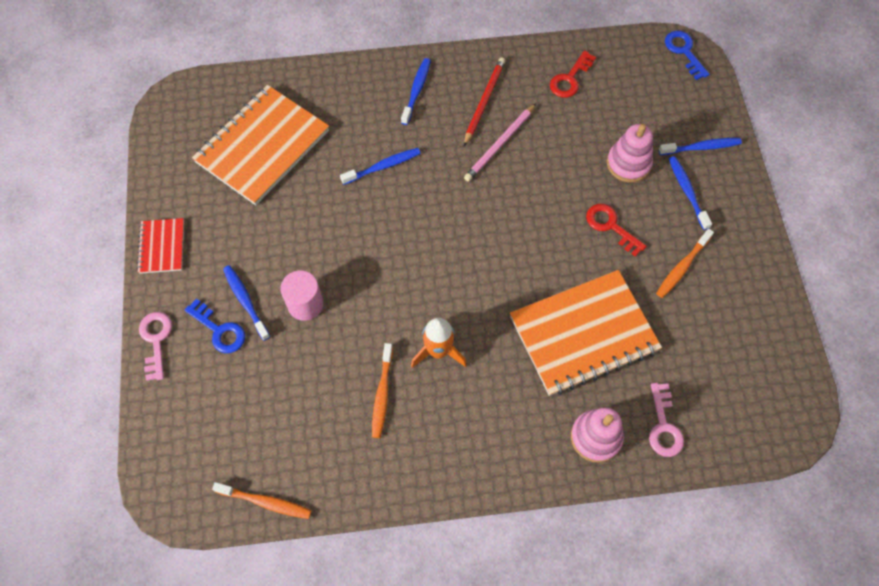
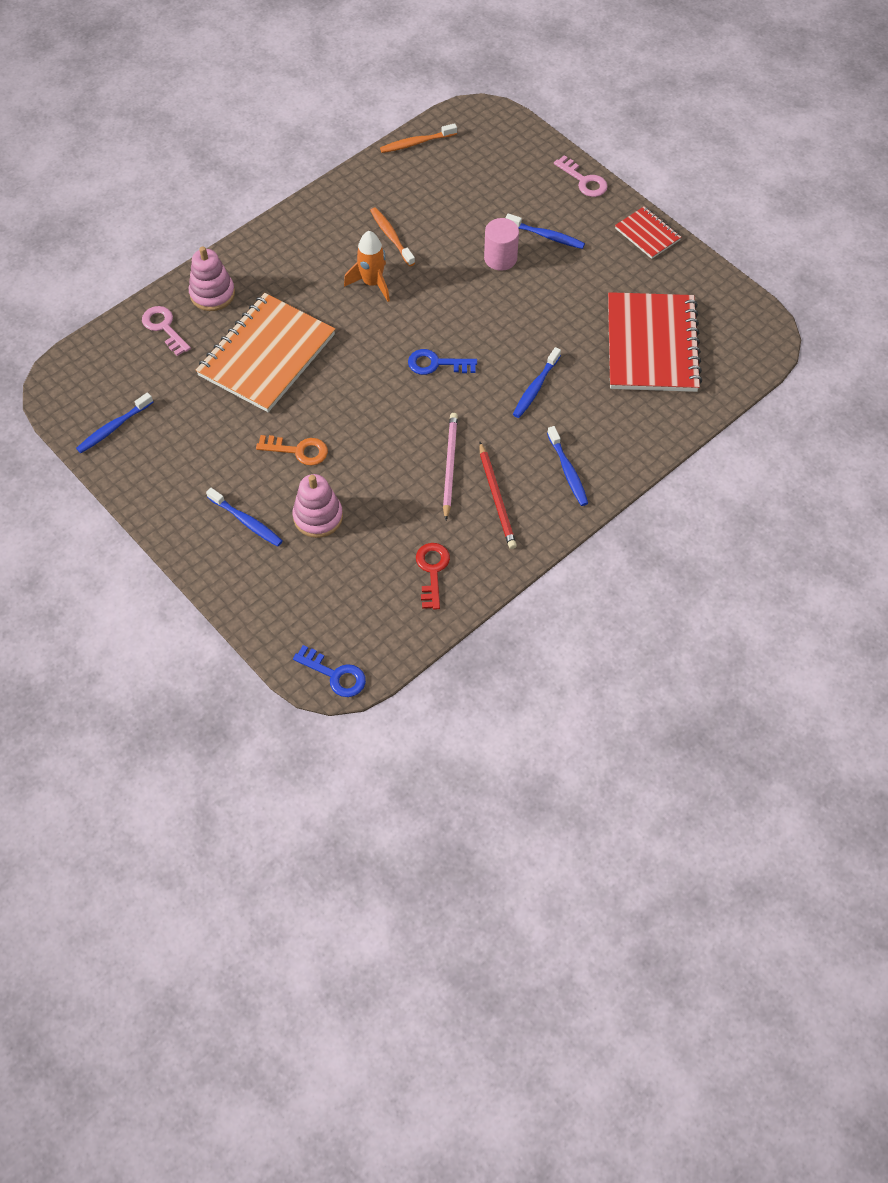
camera: 145 degrees right, 5 degrees down
(219, 330) = (546, 210): blue key -> blue key (436, 364)
(262, 146) = (652, 345): orange notebook -> red notebook
(611, 226) = (298, 450): red key -> orange key
(682, 267) = (214, 452): orange toothbrush -> none
(701, 147) = (257, 574): blue toothbrush -> blue toothbrush (114, 427)

